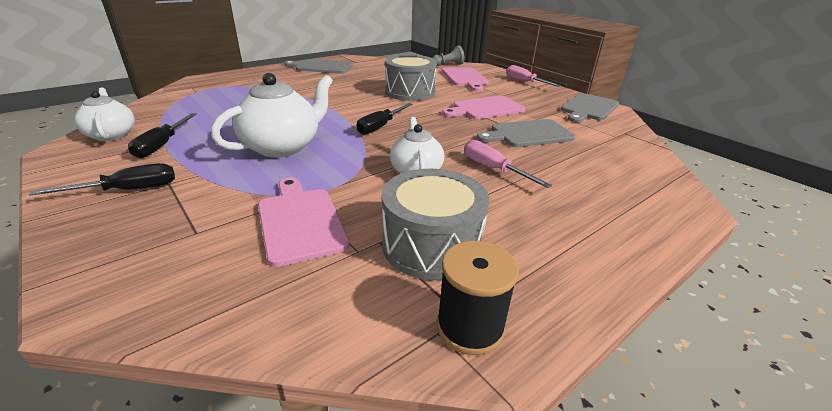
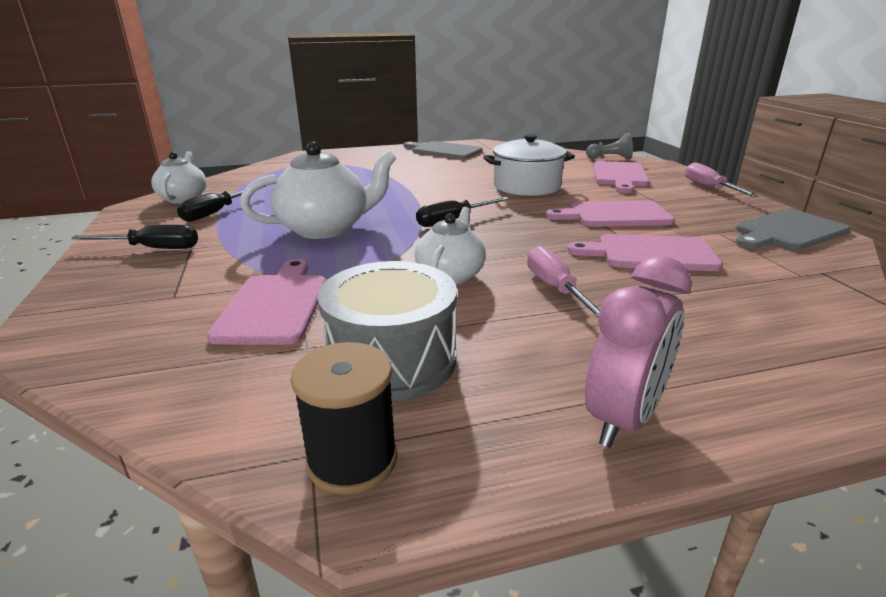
camera: 25 degrees right, 5 degrees down
(410, 92) = (527, 186): grey drum -> white pot
(528, 134) = (649, 253): grey cutting board -> pink cutting board
(601, 250) = (623, 418): none -> pink clock

